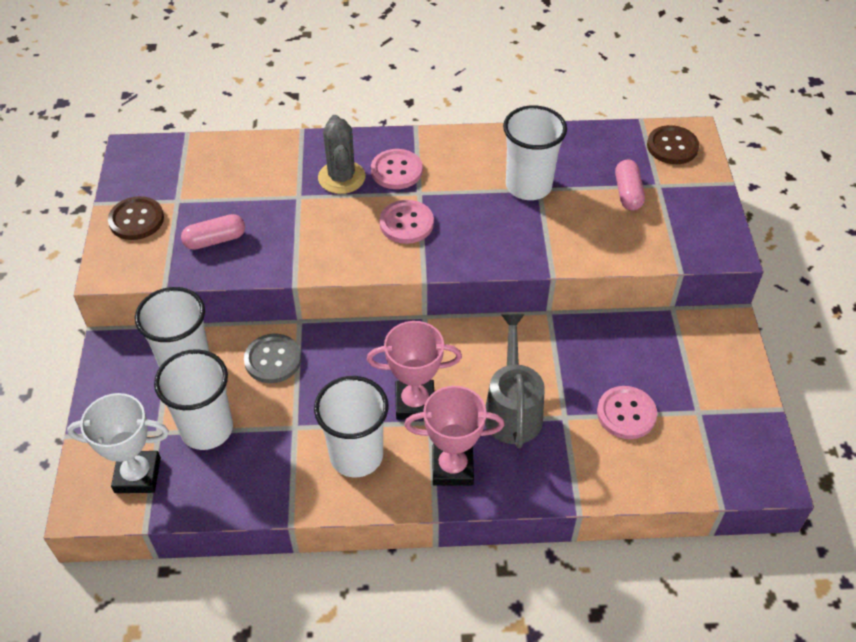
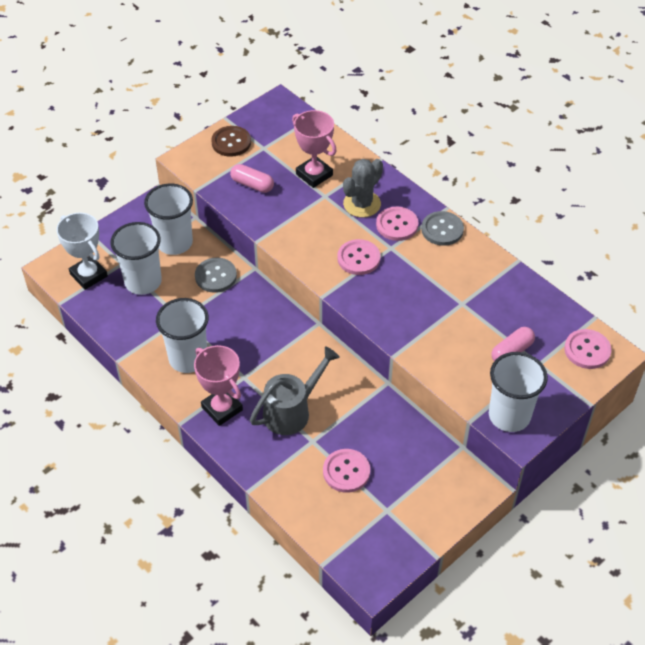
camera: 50 degrees right, 0 degrees up
(415, 403) = (250, 361): pink trophy -> pink trophy (314, 175)
(438, 145) = (442, 229): none -> grey button
(528, 186) = (458, 296): white cup -> white cup (509, 415)
(672, 146) = (587, 350): brown button -> pink button

